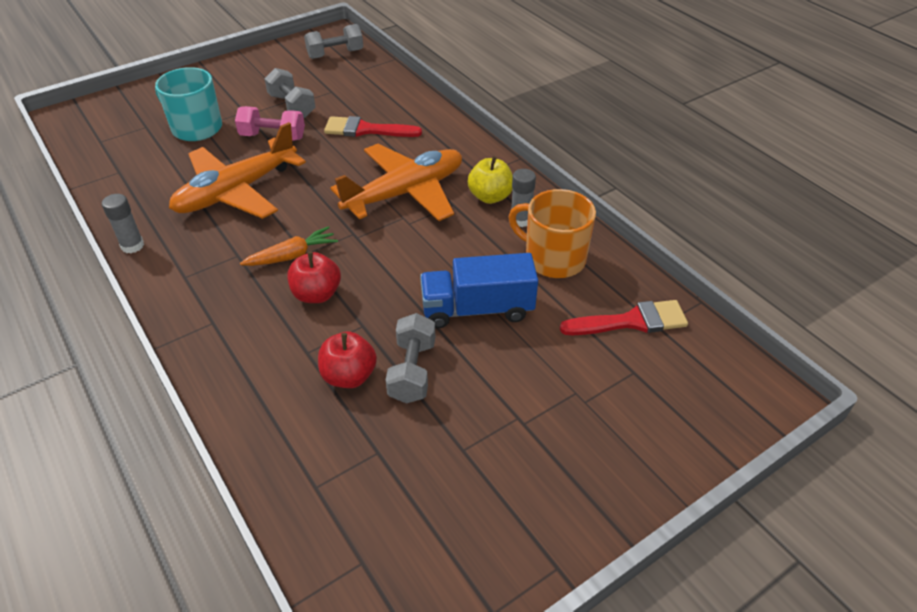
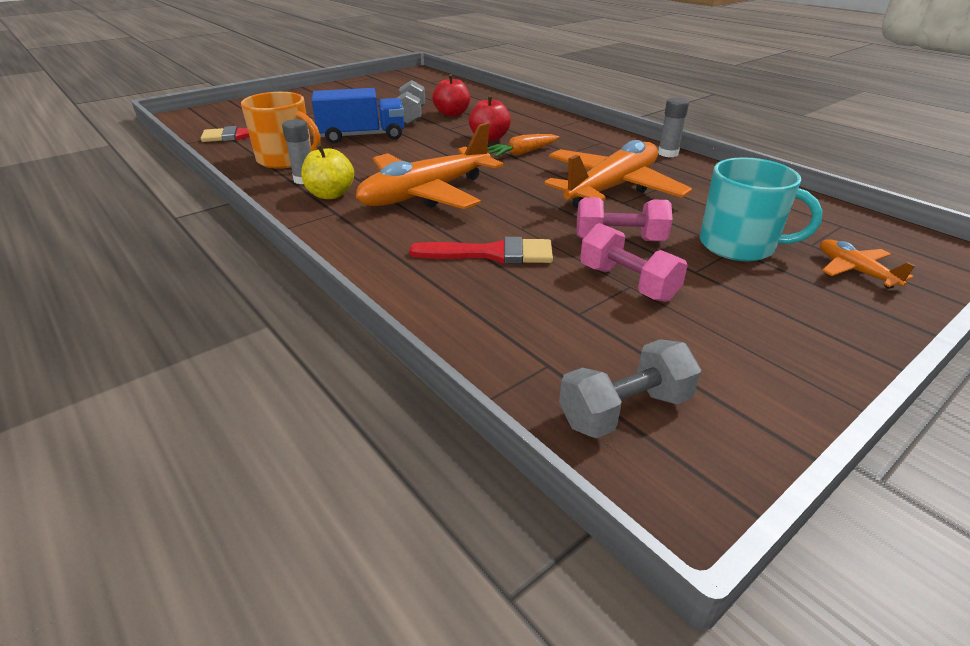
camera: 175 degrees right, 10 degrees down
(147, 107) = (855, 271): none -> orange plane
(292, 106) = (627, 283): grey dumbbell -> pink dumbbell

